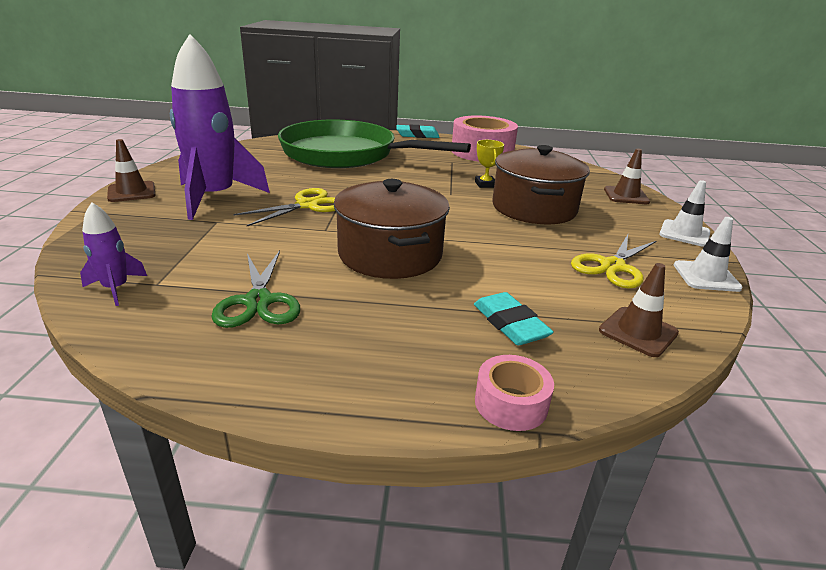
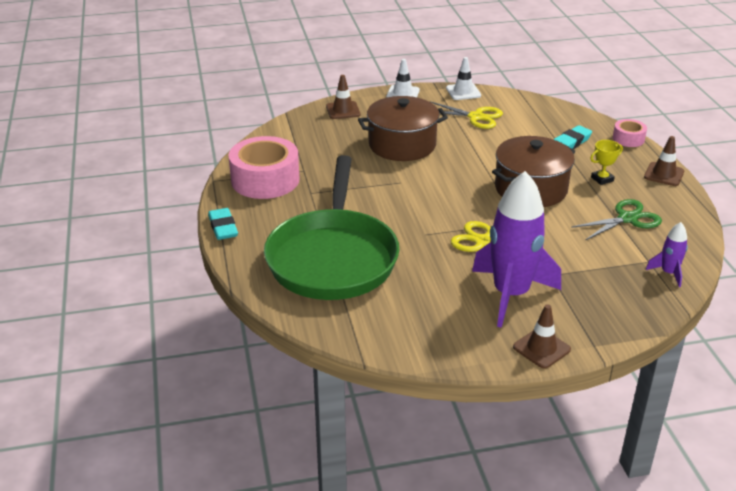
camera: 105 degrees left, 5 degrees up
(485, 184) = (364, 169): yellow trophy -> yellow trophy (602, 179)
(638, 332) = (543, 112): brown traffic cone -> brown traffic cone (664, 174)

